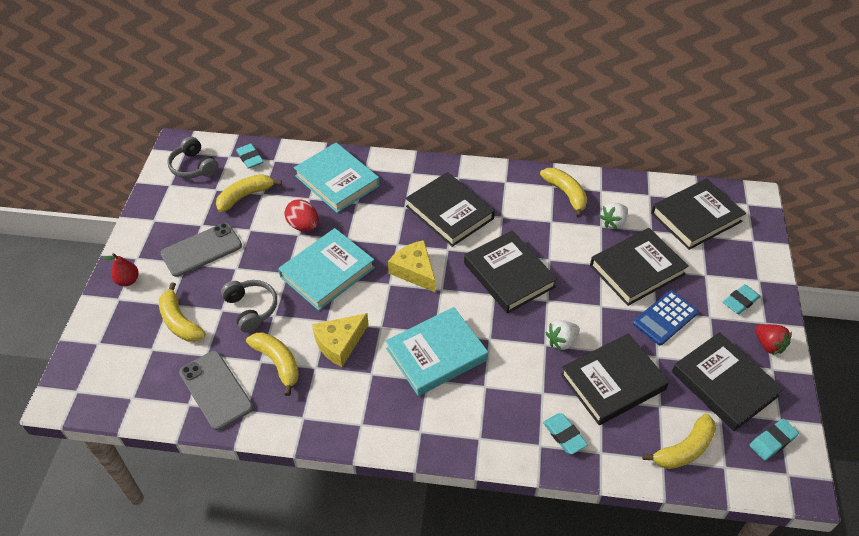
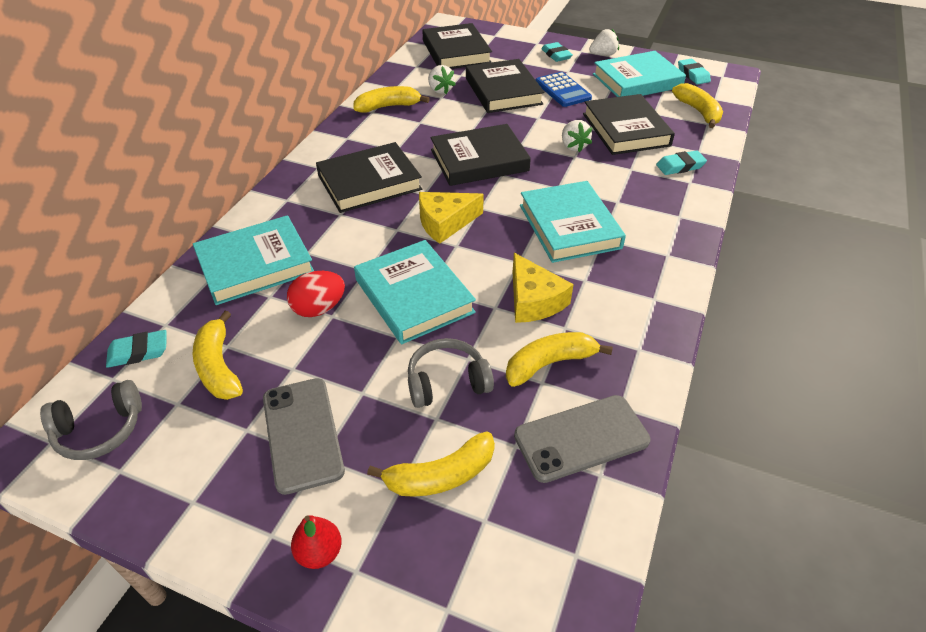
camera: 75 degrees left, 5 degrees down
(724, 384) = (637, 81): black book -> turquoise book
(768, 345) = (603, 55): red strawberry -> white strawberry

